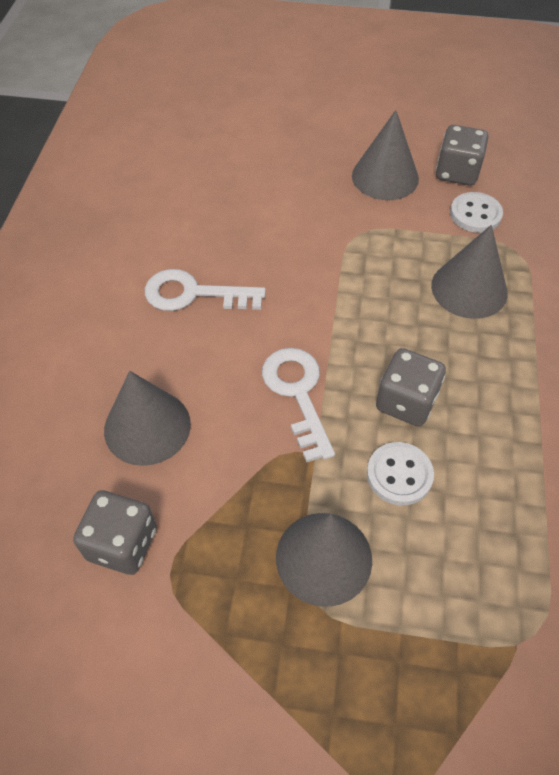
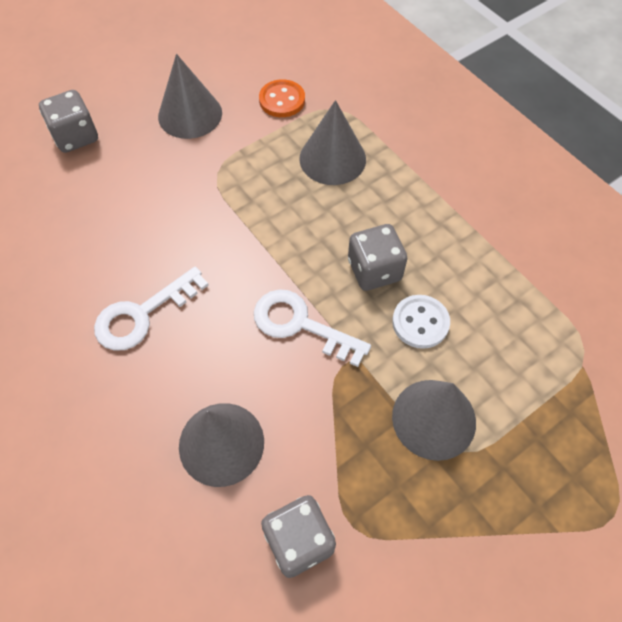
camera: 45 degrees left, 5 degrees up
(457, 172) = (238, 76): grey dice -> grey dice (76, 136)
(475, 214) = (282, 100): white button -> orange button

